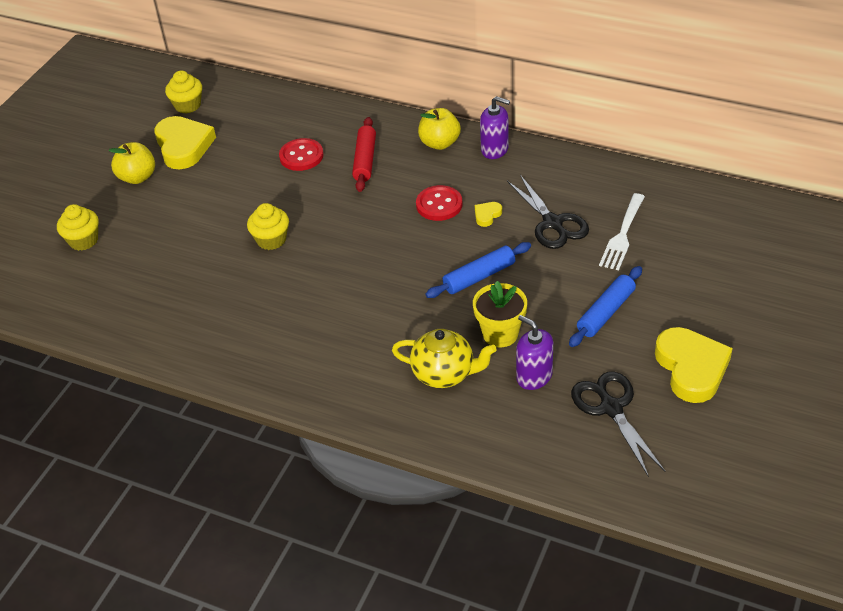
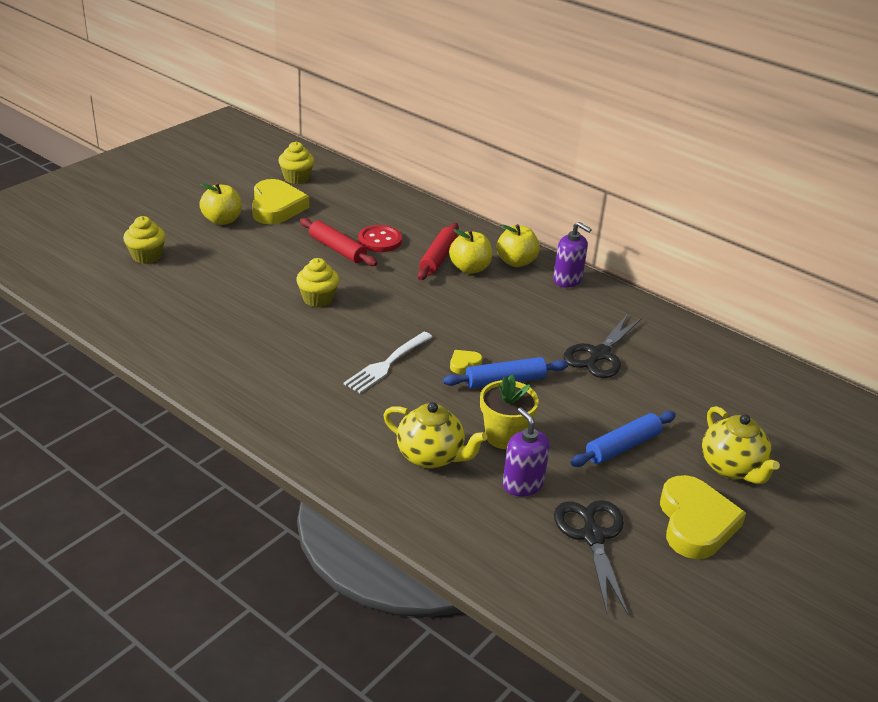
camera: 10 degrees right, 10 degrees down
(265, 178) = (337, 249): none -> red rolling pin
(399, 163) = (469, 268): none -> yellow apple
(439, 205) = (492, 311): red button -> none
(487, 215) = (536, 331): yellow heart -> yellow heart (464, 363)
(552, 223) = (599, 354): black scissors -> black scissors turned 45 degrees clockwise
(622, 234) = (668, 382): white fork -> white fork (387, 363)
(705, 305) = (732, 468): none -> yellow teapot

